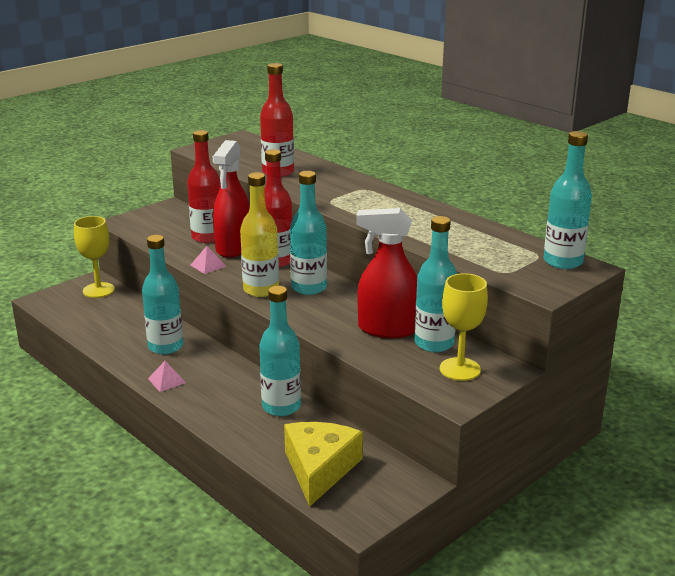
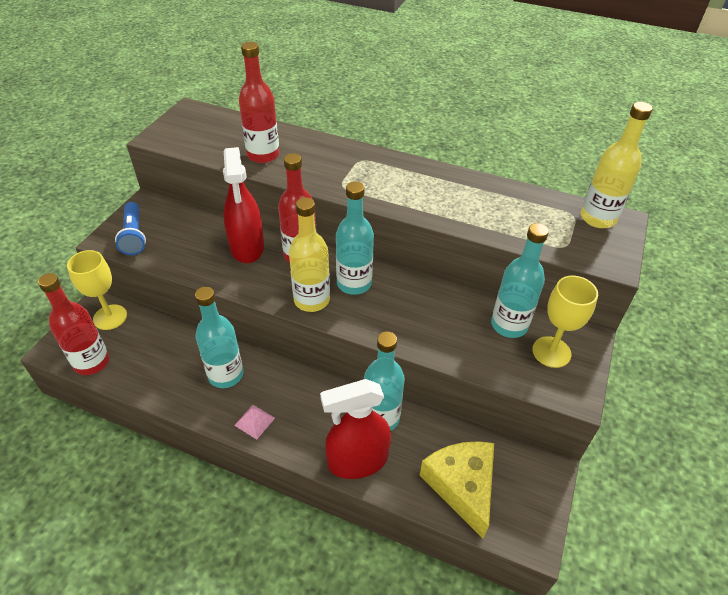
camera: 25 degrees left, 20 degrees up
(145, 223) = (134, 236): none -> blue flashlight
(207, 237) = (212, 239): red bottle -> red bottle (92, 362)
(208, 265) = (238, 280): pink pyramid -> none
(387, 329) = (458, 318): red spray bottle -> red spray bottle (357, 461)
(563, 262) = (598, 218): turquoise bottle -> yellow bottle

